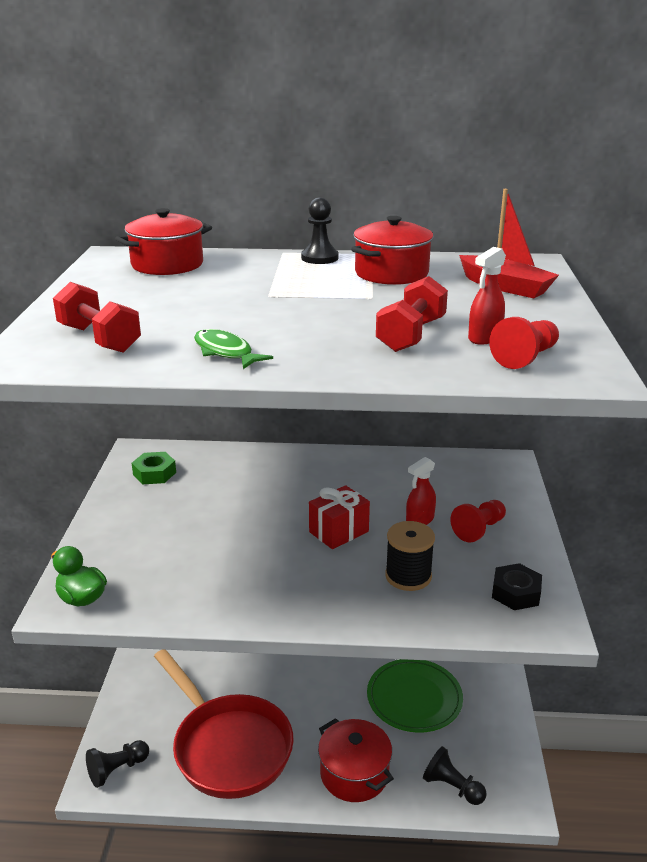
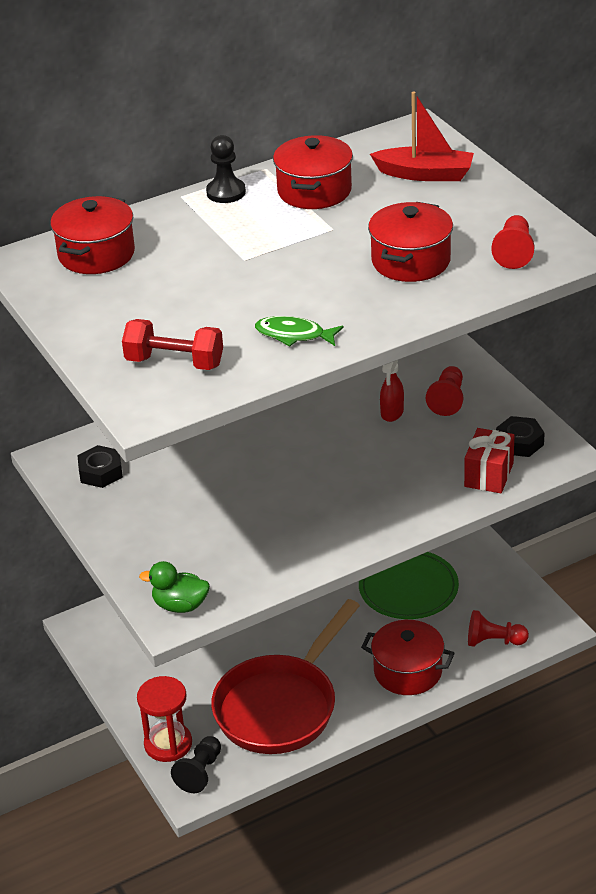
camera: 30 degrees left, 10 degrees up
(120, 730) = (168, 744): none -> red hourglass
(154, 473) = (101, 472): green nut -> black nut
(228, 746) = (281, 706): red pan -> red pan turned 105 degrees clockwise
(339, 532) = (334, 453): red gift -> red gift (489, 475)
(408, 576) = (427, 466): black spool -> none
(411, 335) = (411, 261): red dumbbell -> red pot
(452, 787) = (494, 641): black pawn -> red pawn
(484, 338) = (466, 243): red spray bottle -> none

